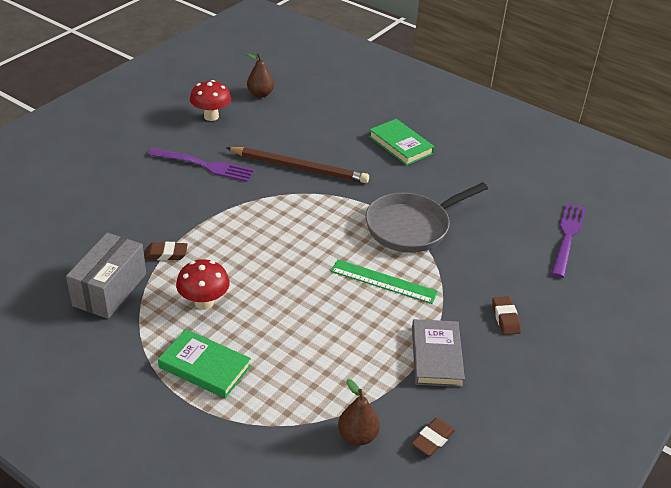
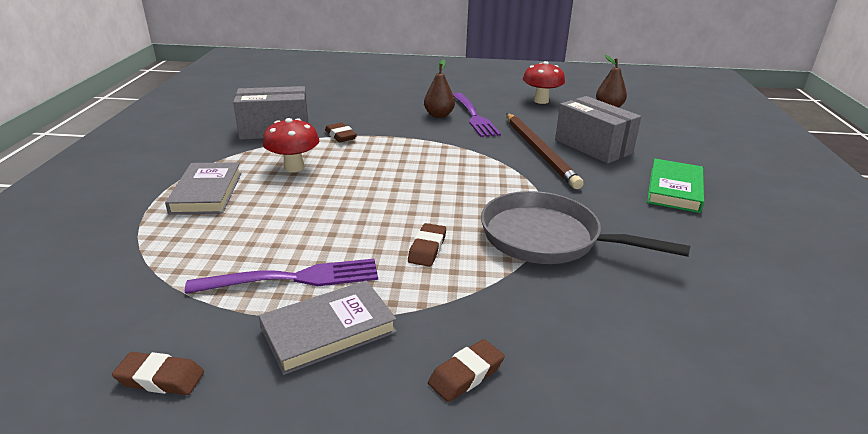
camera: 60 degrees right, 10 degrees down
(204, 367) = (207, 192): green book -> grey book
(315, 140) = (593, 147): none -> grey box
(357, 436) = (144, 311): brown pear -> brown pear (439, 115)
(383, 281) = (427, 249): green ruler -> brown eraser
(567, 237) = (741, 388): purple fork -> purple fork (293, 278)

